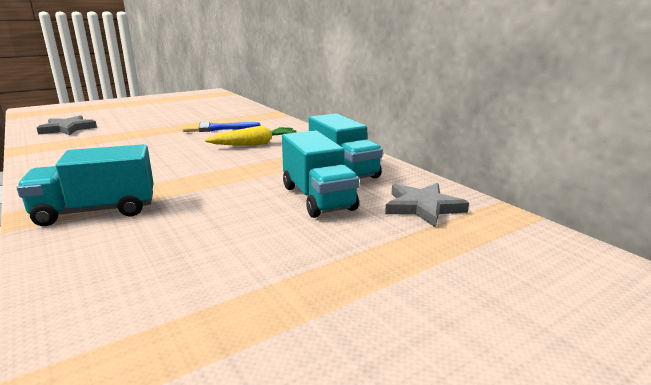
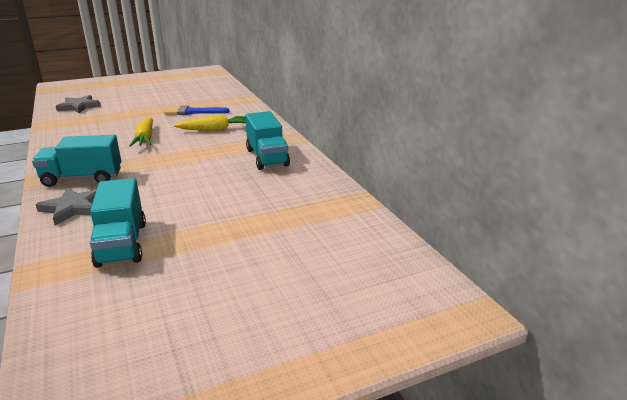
camera: 10 degrees right, 5 degrees up
(170, 157) = (145, 138): none -> yellow carrot
(317, 198) = (232, 179): turquoise truck -> turquoise truck (122, 244)
(423, 207) = (302, 192): grey star -> grey star (73, 208)

